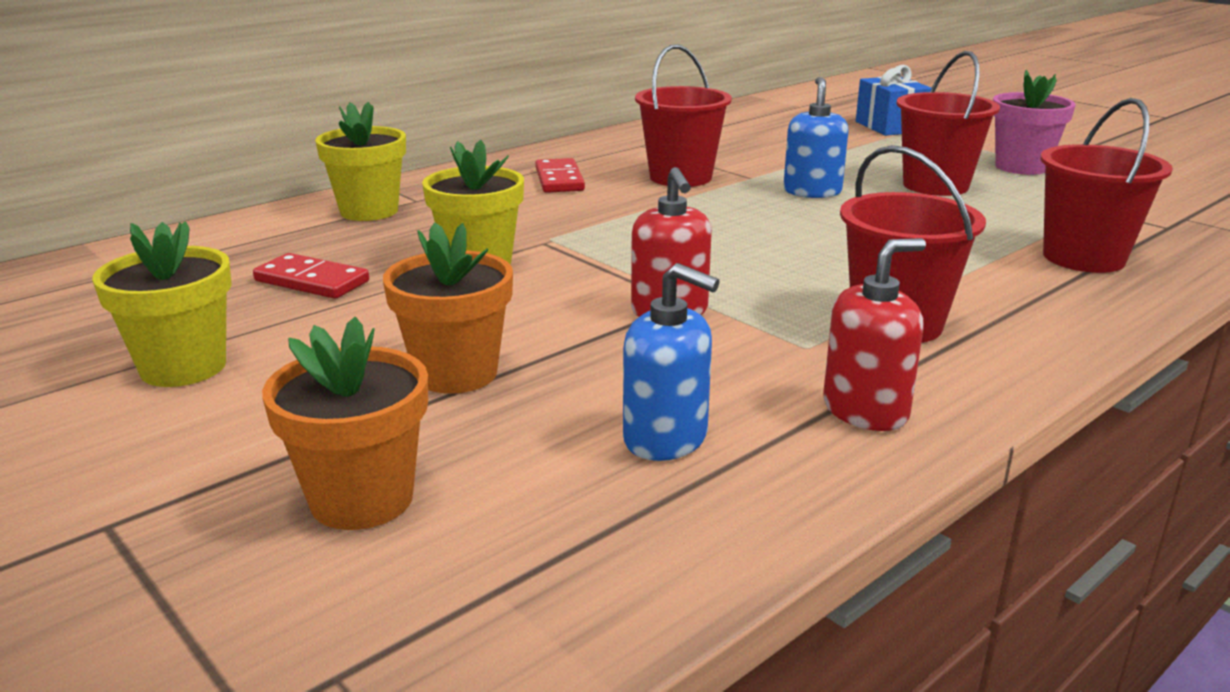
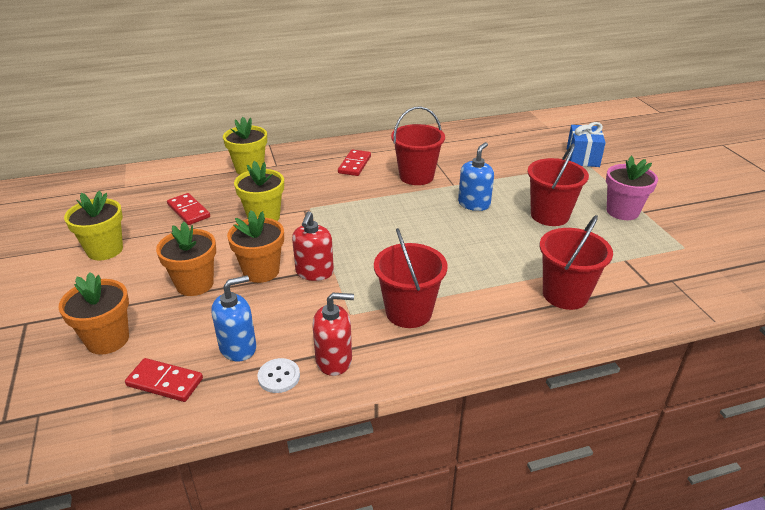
camera: 25 degrees right, 10 degrees up
(568, 329) = (261, 271): none -> orange flower pot
(583, 530) = (165, 382): none -> red domino
(666, 438) = (238, 347): blue soap dispenser -> blue soap dispenser turned 90 degrees counterclockwise
(801, 458) = (279, 377): none -> white button

